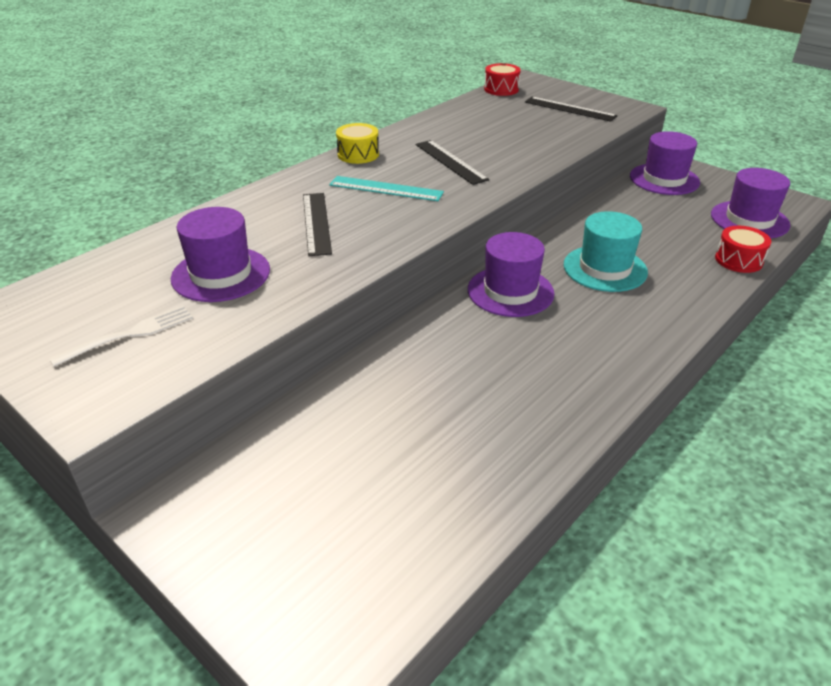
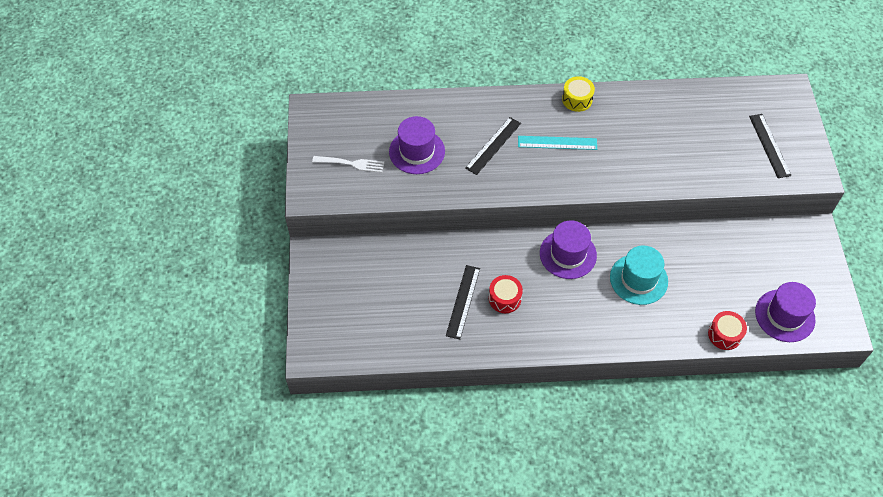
camera: 45 degrees right, 20 degrees up
(386, 189) = (557, 143): turquoise ruler -> turquoise ruler turned 60 degrees counterclockwise
(450, 162) = (620, 144): black ruler -> black ruler (463, 301)
(501, 89) = (753, 90): red drum -> red drum (504, 298)
(664, 179) = (786, 243): purple hat -> none

